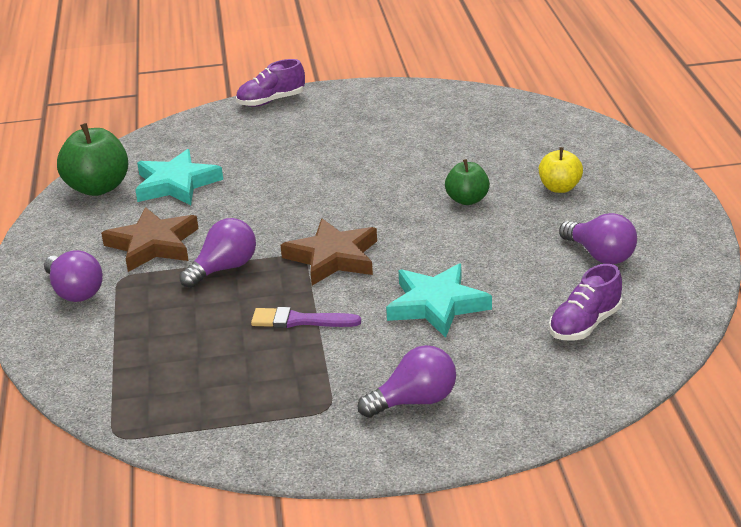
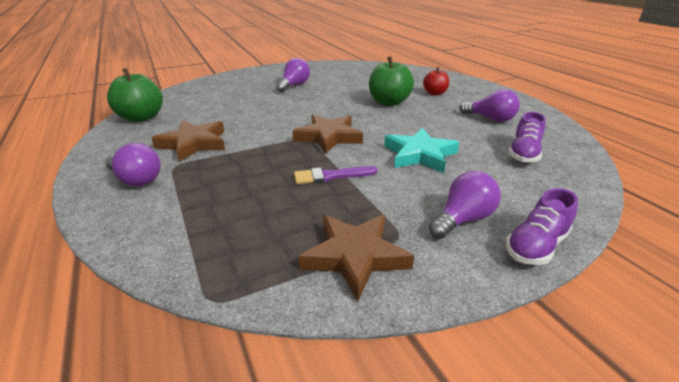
camera: 20 degrees left, 0 degrees up
(176, 184) = (198, 111): turquoise star -> none
(224, 269) = (254, 151): purple light bulb -> purple light bulb (294, 85)
(268, 420) = (355, 256): none -> brown star
(271, 101) = (242, 73): purple shoe -> purple shoe (536, 246)
(467, 200) = (389, 102): green apple -> green apple, size x1.64
(559, 188) = (434, 93): yellow apple -> red apple

